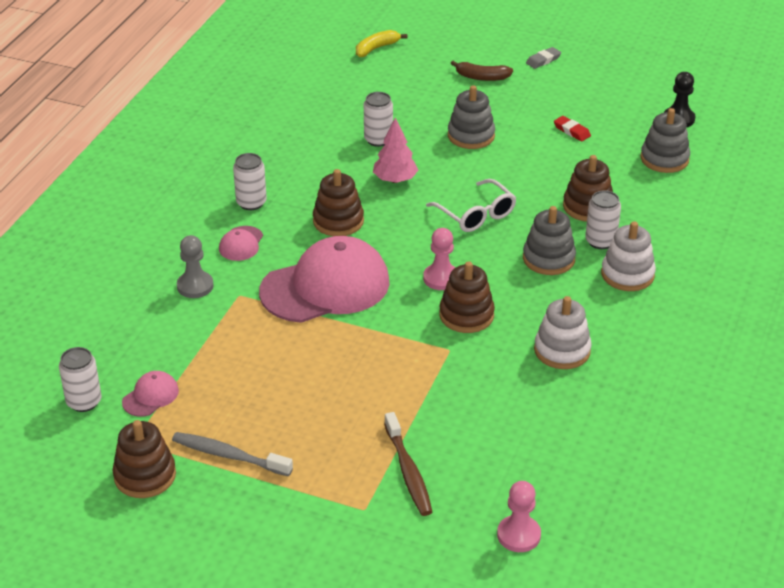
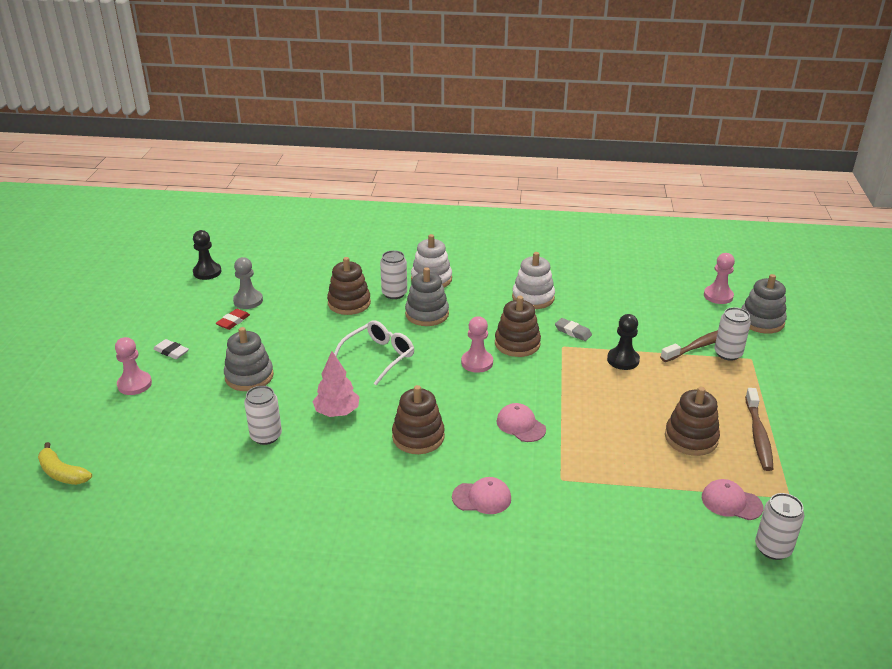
camera: 105 degrees left, 5 degrees down
(145, 476) = (819, 478): brown stacking toy -> brown stacking toy (691, 438)
(195, 286) = (565, 515): grey pawn -> grey pawn (248, 301)
(229, 455) = (758, 435): grey toothbrush -> brown toothbrush
(251, 203) = (408, 507): white can -> white can (728, 353)
(325, 287) = (520, 425): pink cap -> pink cap, size x0.42
(404, 391) = (623, 360): none -> black pawn
(482, 77) = (134, 384): brown banana -> pink pawn
(528, 96) = (171, 351): none -> white eraser
(543, 60) = (101, 350): grey eraser -> grey eraser (573, 332)
(664, 159) = (270, 274): grey stacking toy -> grey stacking toy (761, 321)

